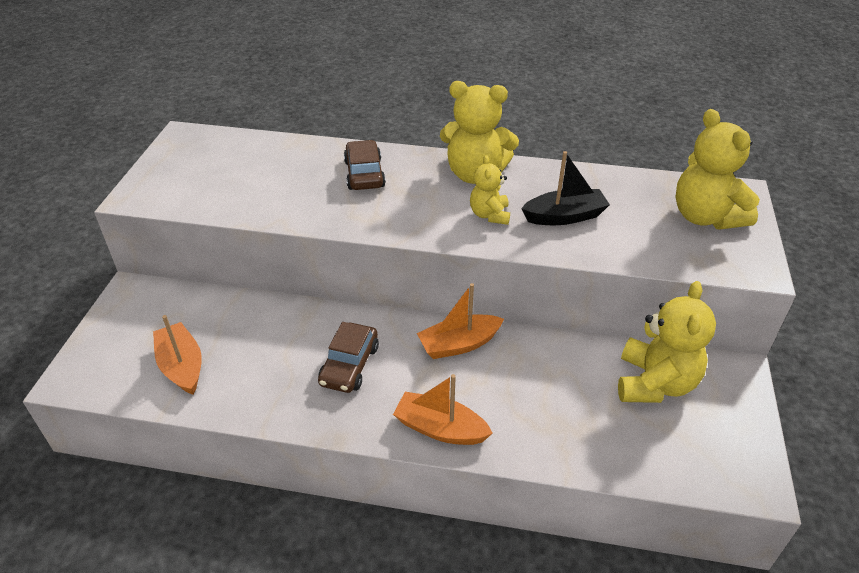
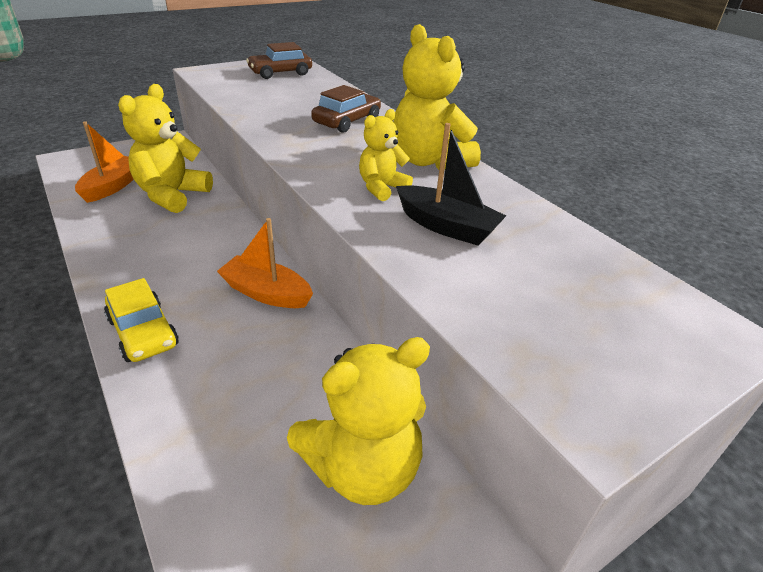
camera: 45 degrees right, 5 degrees down
(349, 365) = (180, 250): brown car -> brown car (280, 73)
(440, 428) = (143, 332): orange boat -> yellow car
(705, 217) = (619, 324): yellow teddy bear -> yellow teddy bear (172, 195)

